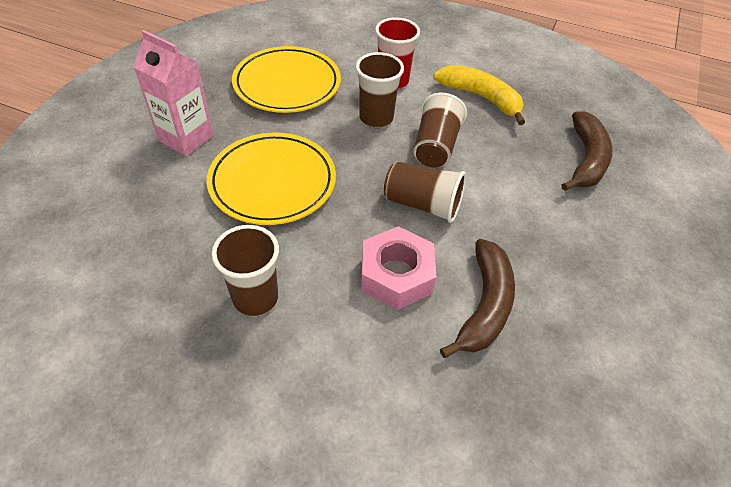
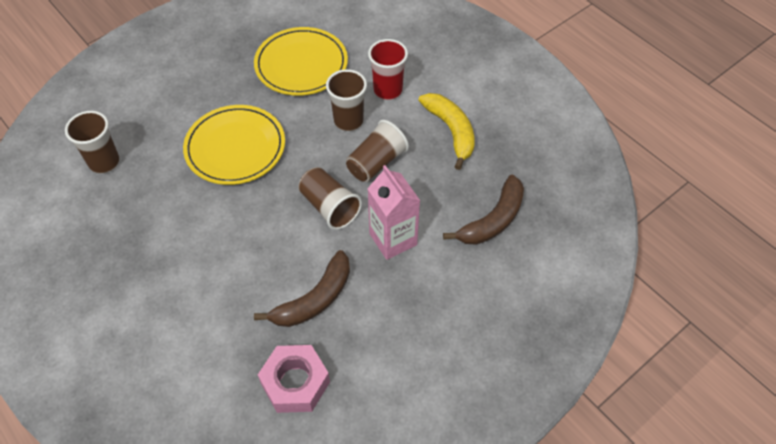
camera: 30 degrees right, 5 degrees up
(186, 138) = (199, 89): pink carton -> pink carton (393, 239)
(255, 298) = (170, 230): brown cup -> brown cup (104, 162)
(396, 275) = (270, 252): pink nut -> pink nut (295, 383)

